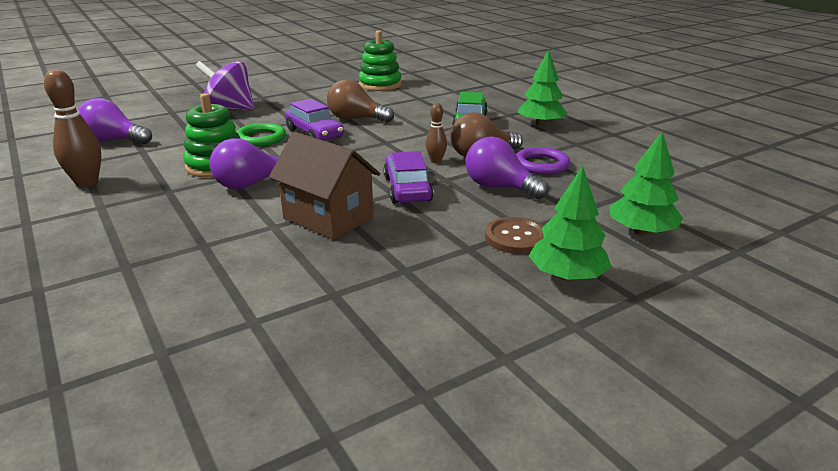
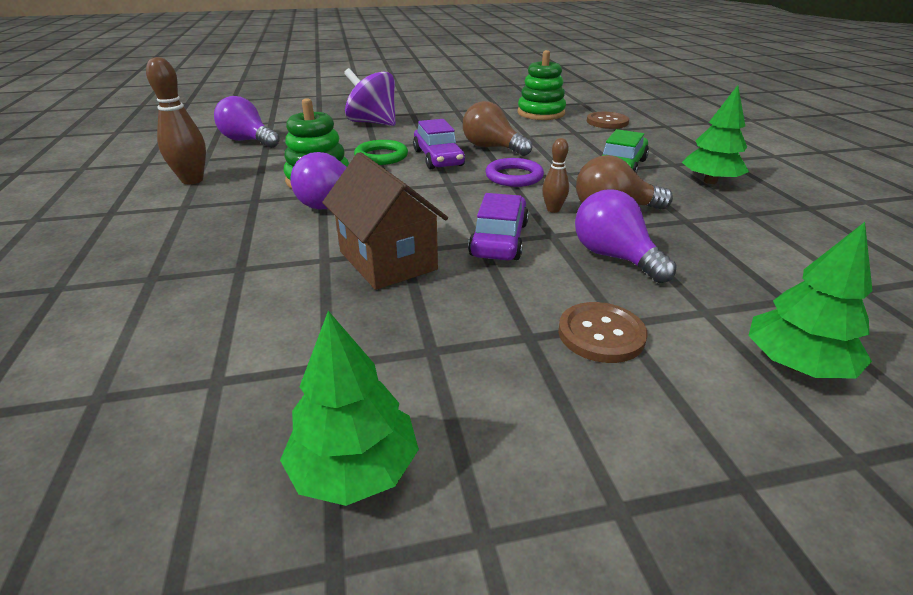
camera: 20 degrees right, 5 degrees up
(440, 86) = (607, 122): none -> brown button
(541, 165) = (686, 235): purple ring -> purple ring (514, 176)
(566, 276) = (646, 414): green tree -> green tree (354, 469)

